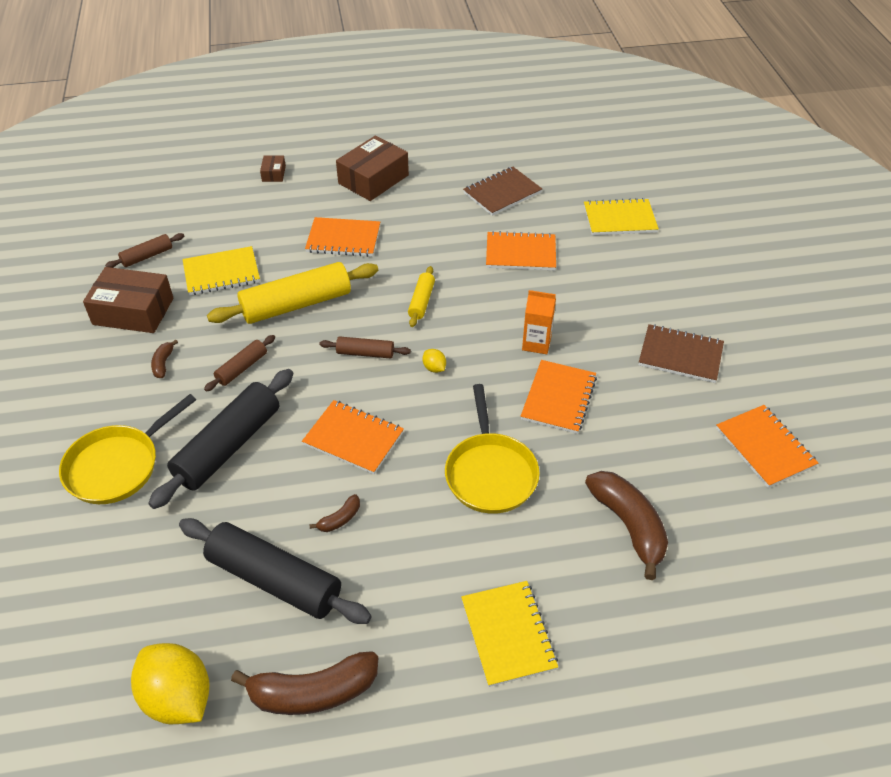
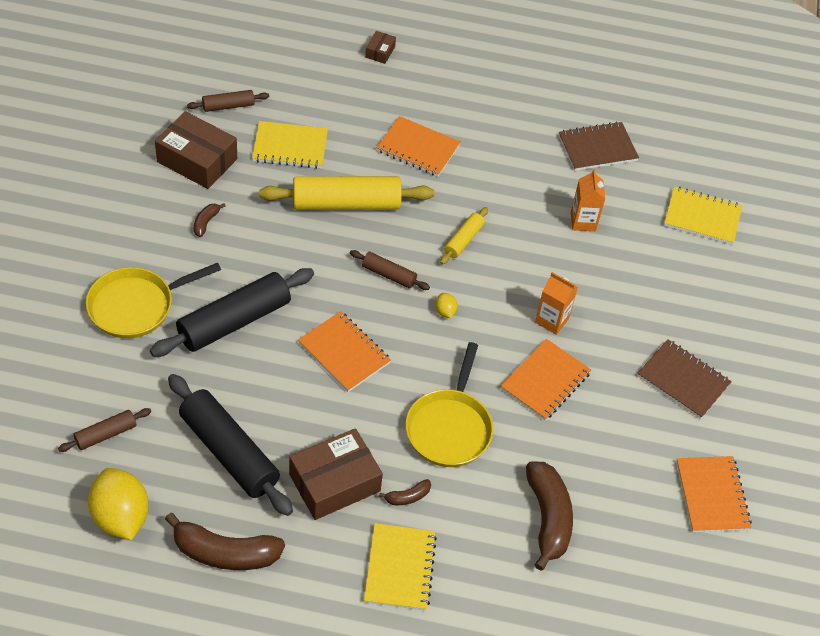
camera: 15 degrees right, 5 degrees up
(242, 368) = (273, 251): brown rolling pin -> brown rolling pin (106, 434)
(340, 519) = (303, 421): brown banana -> brown banana (407, 497)
(373, 179) = (475, 90): brown box -> brown box (334, 483)
(520, 253) = (583, 221): orange notebook -> orange carton

